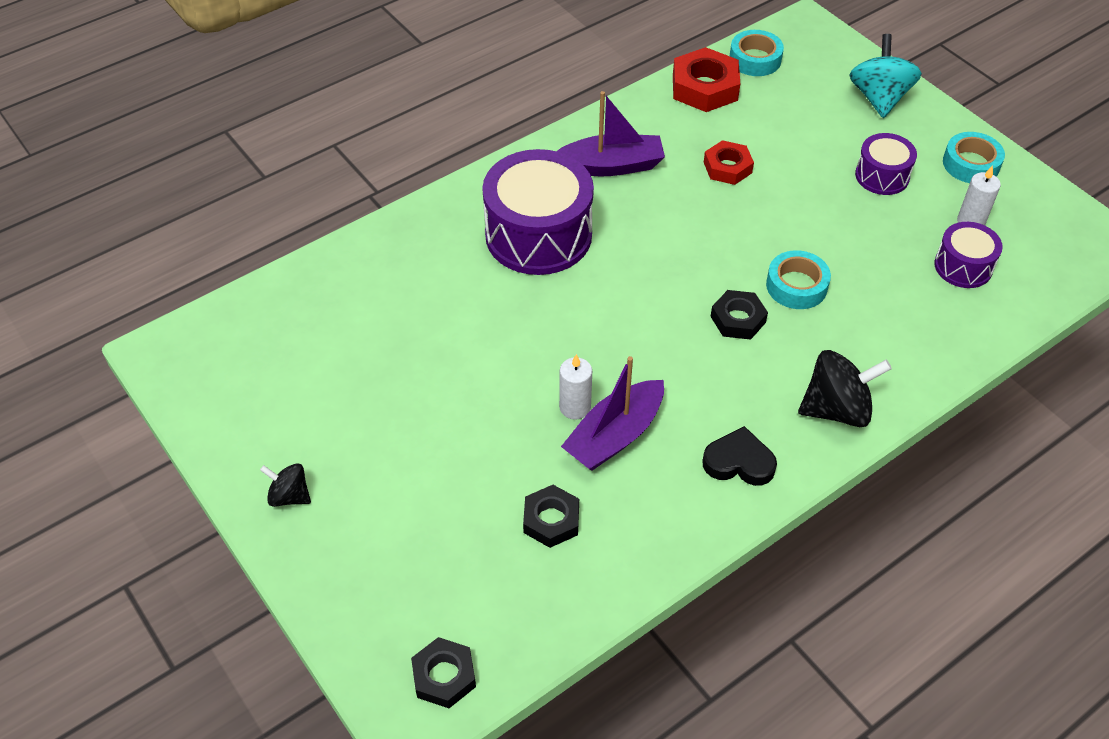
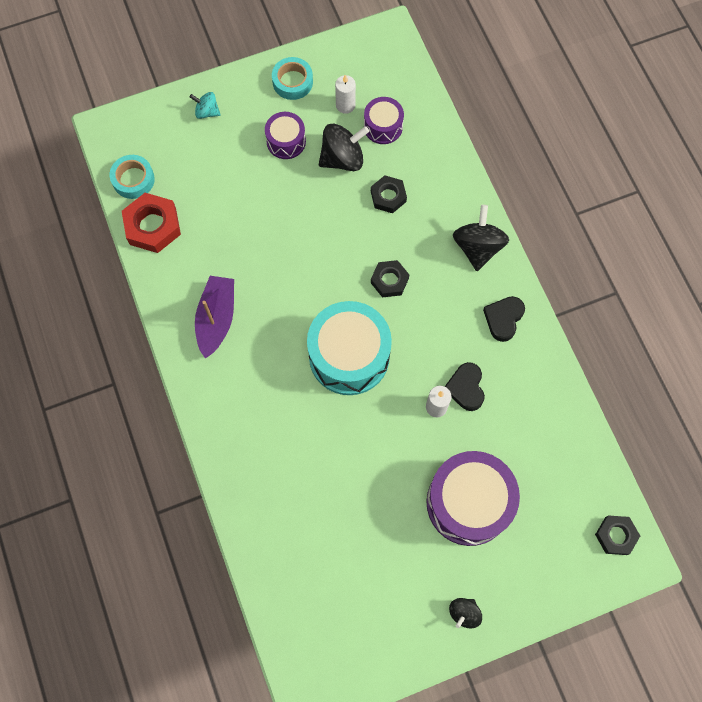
camera: 75 degrees left, 20 degrees up
(538, 235) = (272, 390): purple drum -> purple drum (468, 503)
(551, 520) = (521, 445): black nut -> black nut (388, 196)
(612, 299) = (349, 356): none -> turquoise drum
(615, 436) = (465, 388): purple boat -> black heart
(727, 167) = (245, 239): red nut -> none
(796, 286) = (370, 234): turquoise tape -> none
(879, 98) = (207, 112): turquoise spinning top -> turquoise spinning top, size x0.57
(890, 235) = (342, 158): none -> black spinning top

